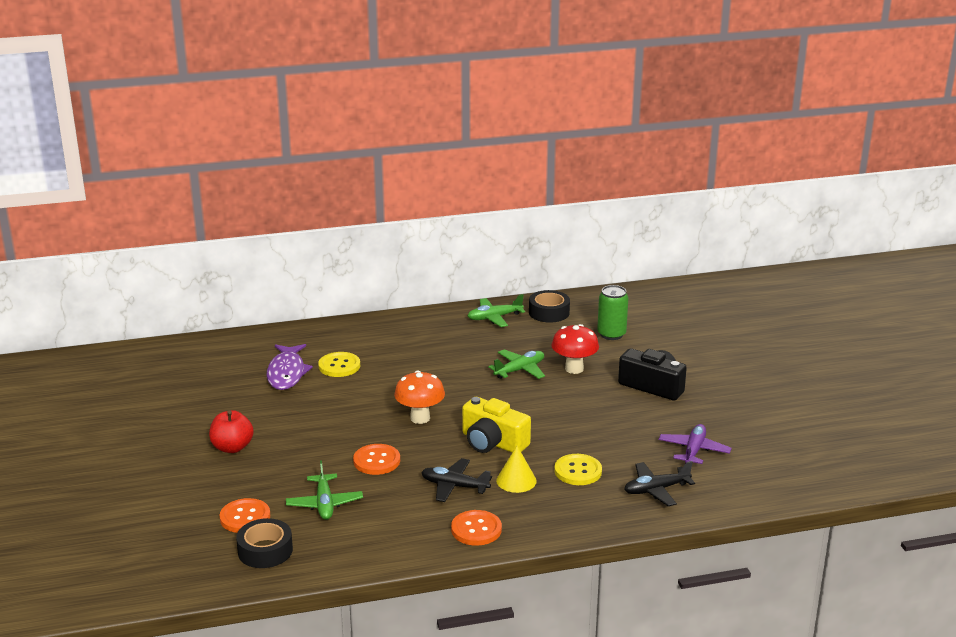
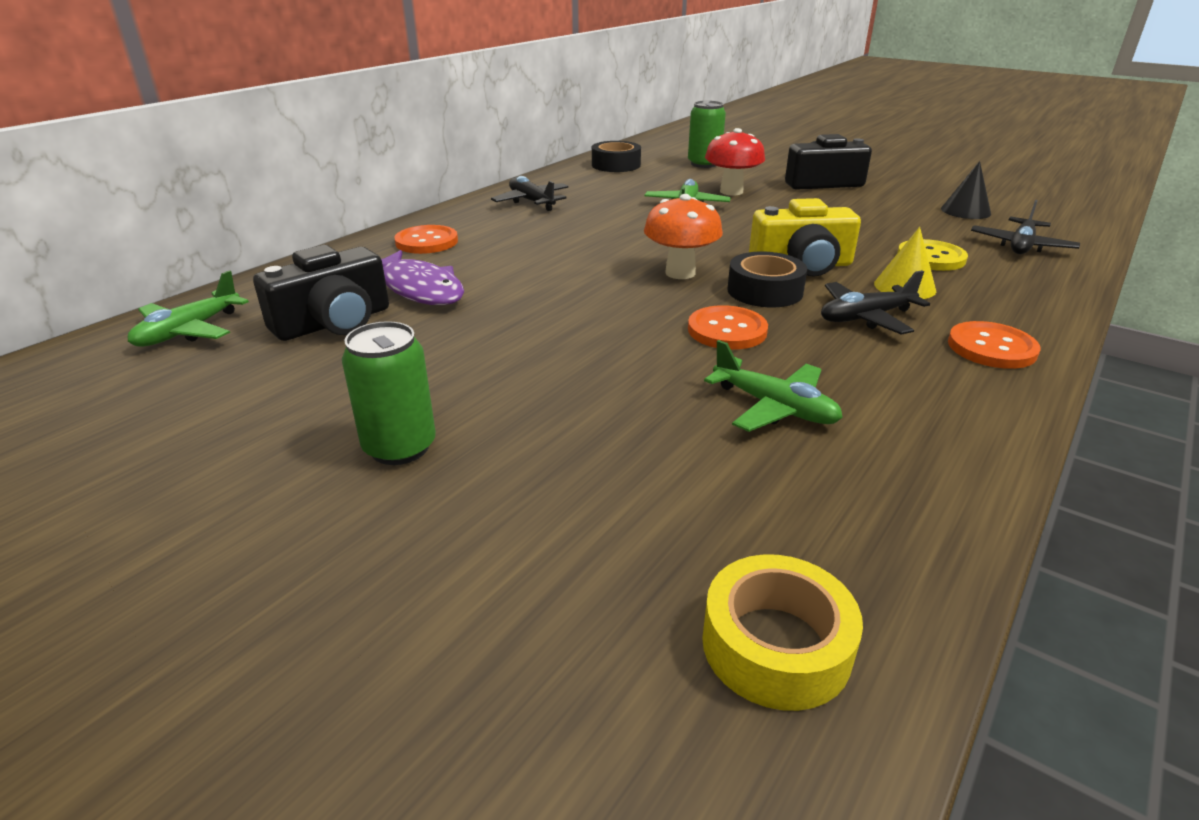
camera: 40 degrees left, 5 degrees up
(175, 451) = (400, 447): none -> green can
(184, 566) = (776, 645): none -> yellow tape
(227, 378) = (334, 322): none -> black camera
(232, 447) = (495, 400): red apple -> none
(245, 517) = (706, 487): orange button -> orange button (426, 242)
(265, 550) = (840, 521): black tape -> black tape (764, 291)
(339, 366) = (479, 261): yellow button -> none
(437, 329) = (532, 202): none -> black plane
(494, 317) = (572, 180): green plane -> green plane (189, 331)
(693, 451) = (965, 211): purple plane -> black cone

